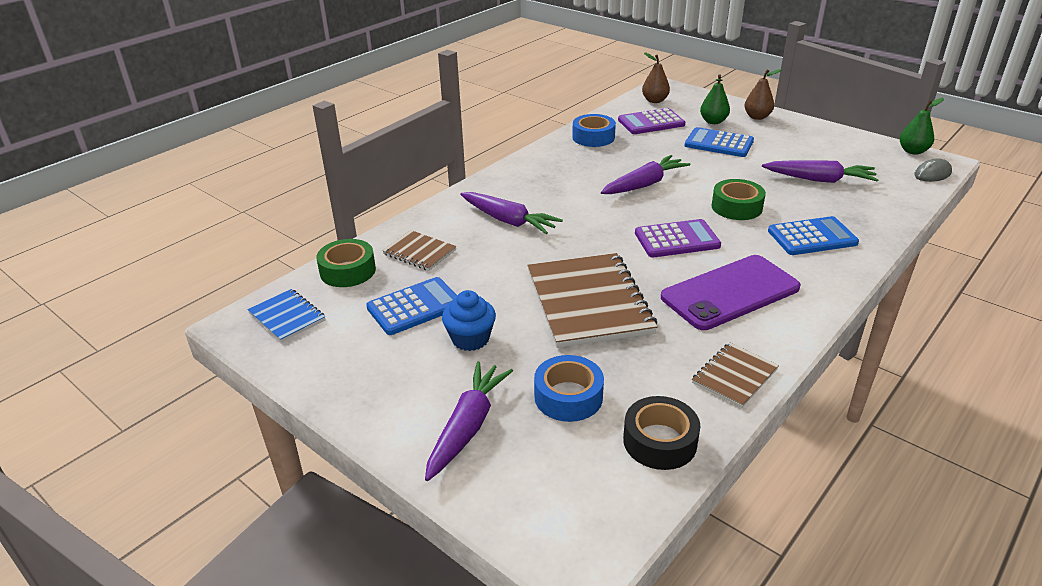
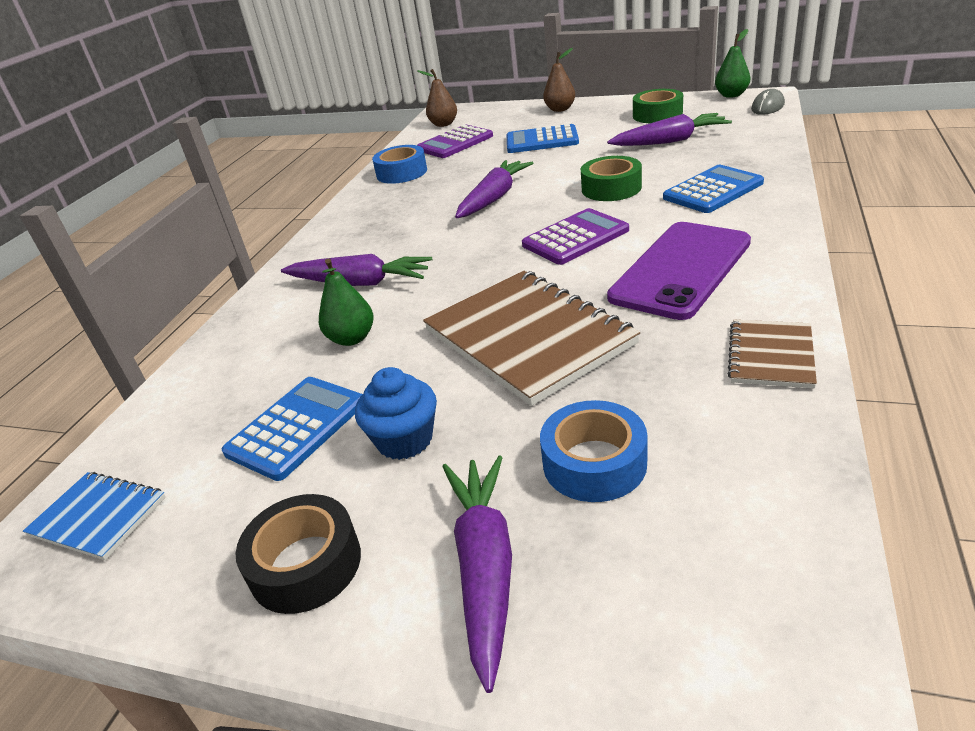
camera: 20 degrees left, 0 degrees up
(348, 271) = (168, 416): green tape -> green tape (657, 115)
(419, 252) = (262, 357): brown notebook -> none
(660, 441) = (759, 472): black tape -> black tape (305, 564)
(713, 121) = (519, 125): green pear -> green pear (352, 339)

